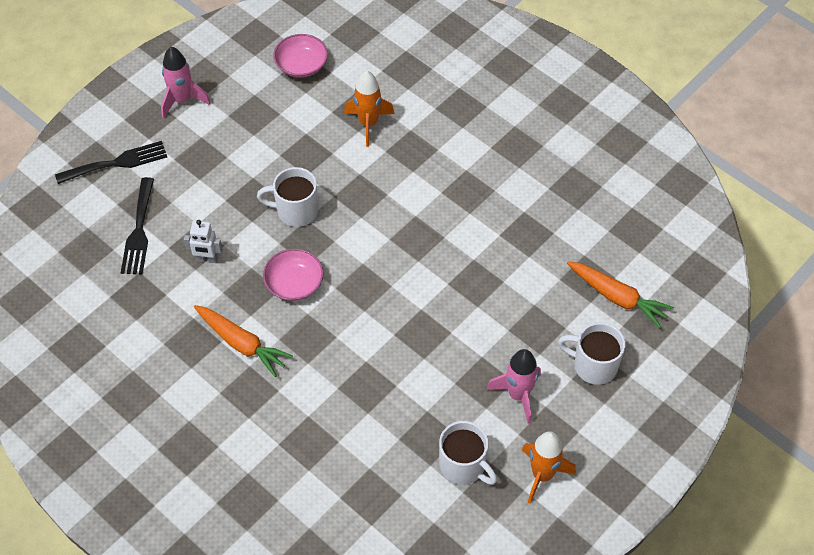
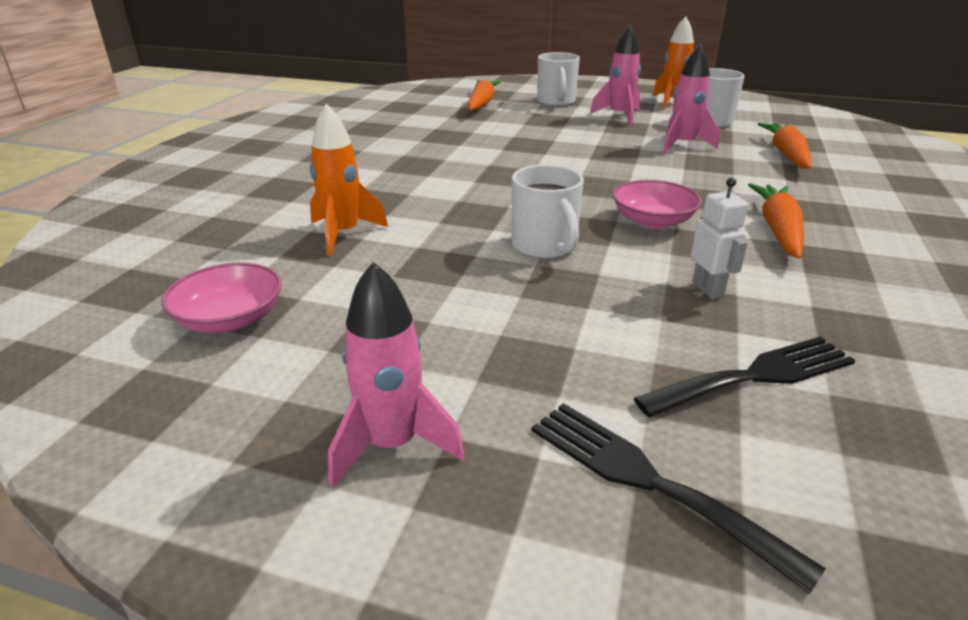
camera: 115 degrees left, 25 degrees down
(351, 459) = (786, 154): none -> orange carrot
(413, 394) = (682, 145): none -> pink rocket

